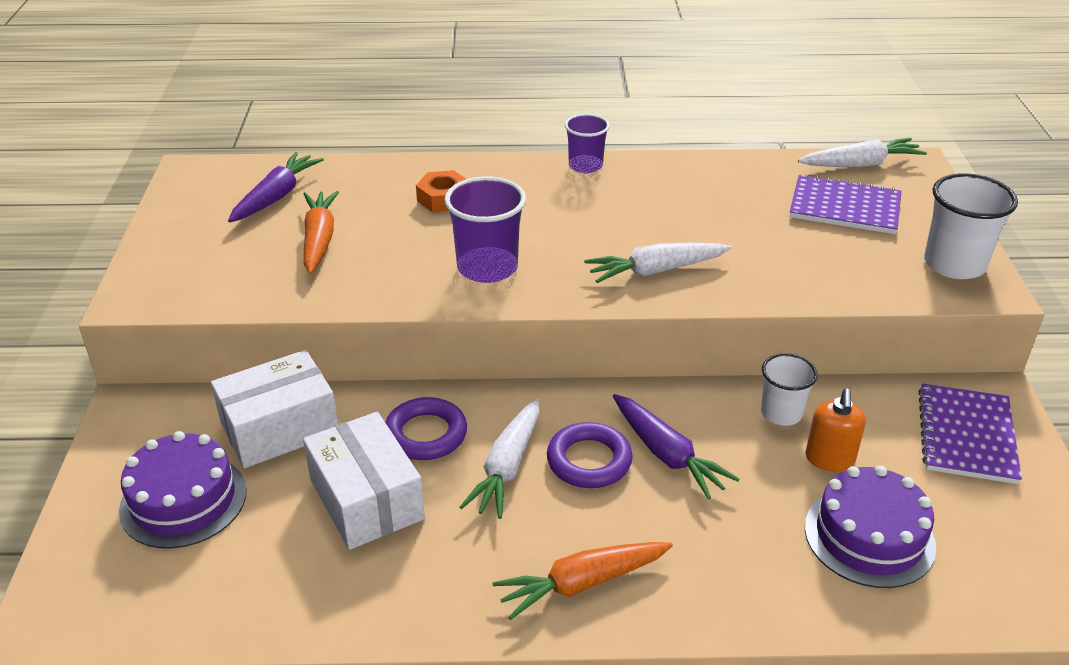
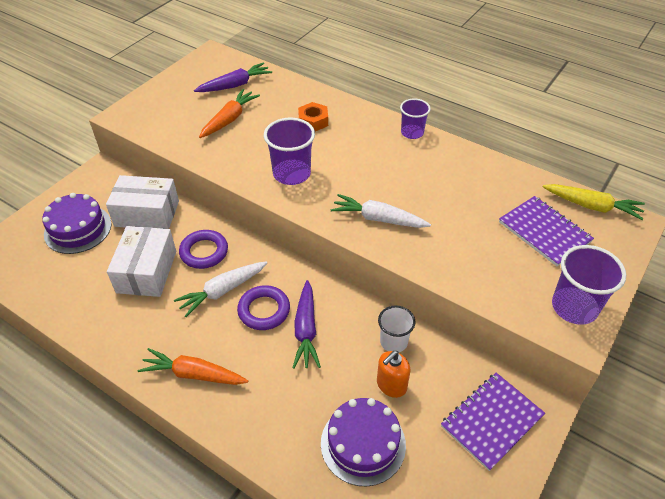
camera: 35 degrees right, 10 degrees up
(860, 164) = (592, 206): white carrot -> yellow carrot
(954, 264) = (574, 307): white cup -> purple cup

